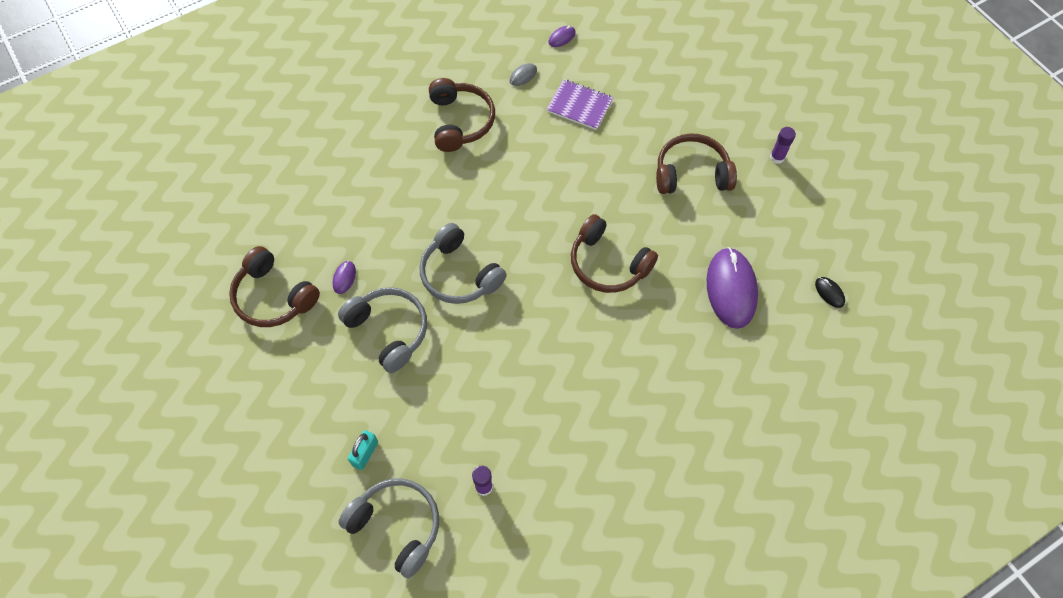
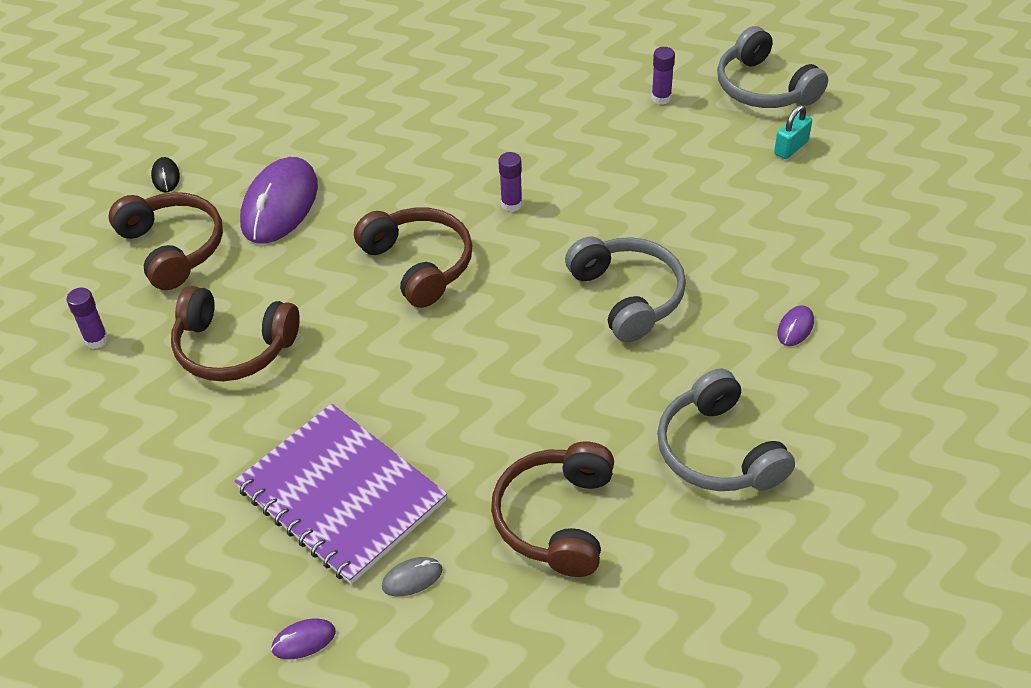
camera: 160 degrees left, 15 degrees down
(274, 297) = (902, 327): brown headphones -> brown headphones (172, 248)
(389, 331) = (741, 254): grey headphones -> grey headphones (718, 451)
(566, 334) = (511, 204): none -> purple glue stick
(579, 105) = (341, 495): purple notebook -> purple notebook, size x1.73

